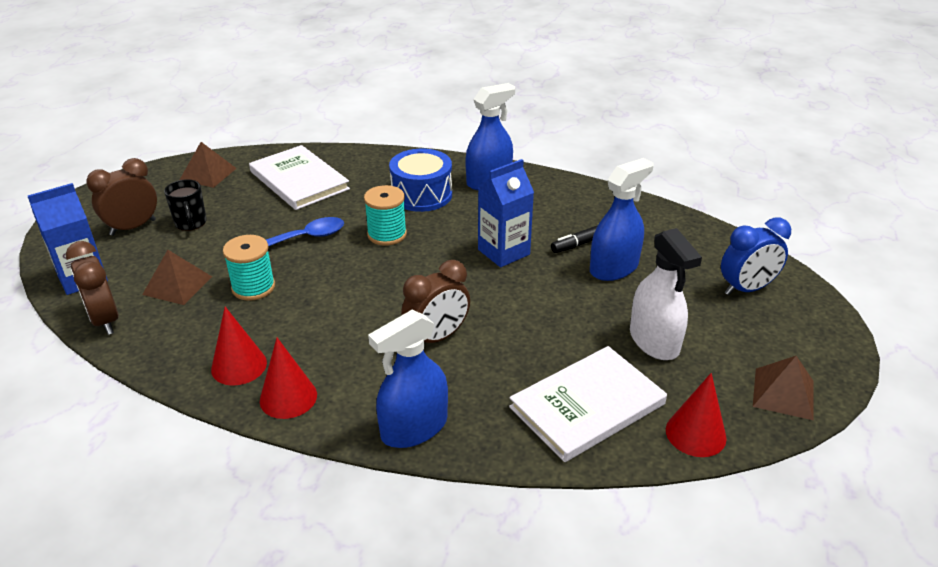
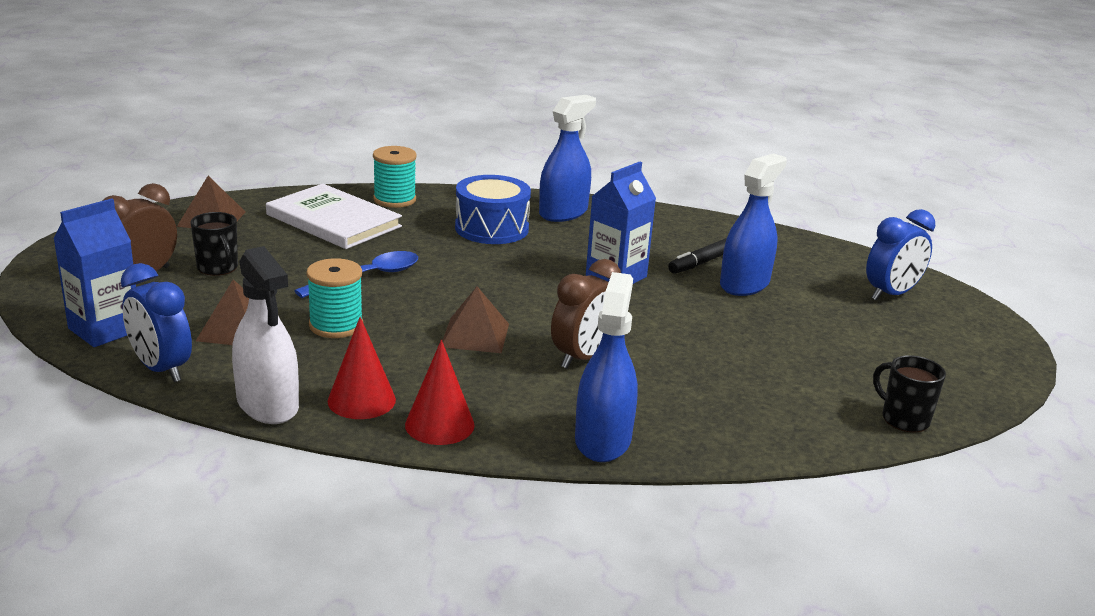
camera: 15 degrees left, 10 degrees down
(105, 320) = (161, 369): brown clock -> blue clock
(387, 234) = (471, 267): turquoise spool -> turquoise spool (394, 199)
(414, 428) = (602, 440): blue spray bottle -> blue spray bottle turned 150 degrees clockwise
(587, 405) = (780, 405): white book -> none
(654, 341) = (820, 344): white spray bottle -> white spray bottle (268, 404)
(695, 434) = (903, 419): red cone -> black mug
(783, 393) = (972, 379): brown pyramid -> brown pyramid (475, 335)

